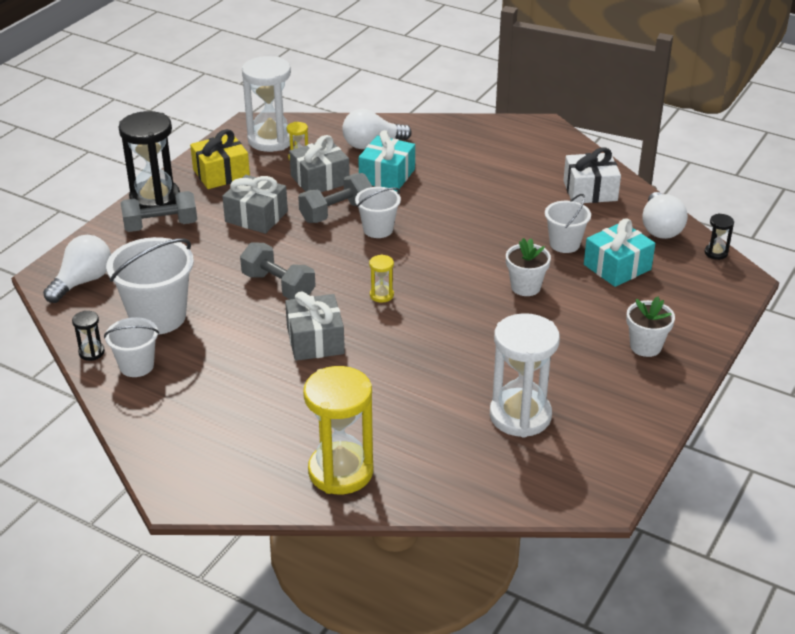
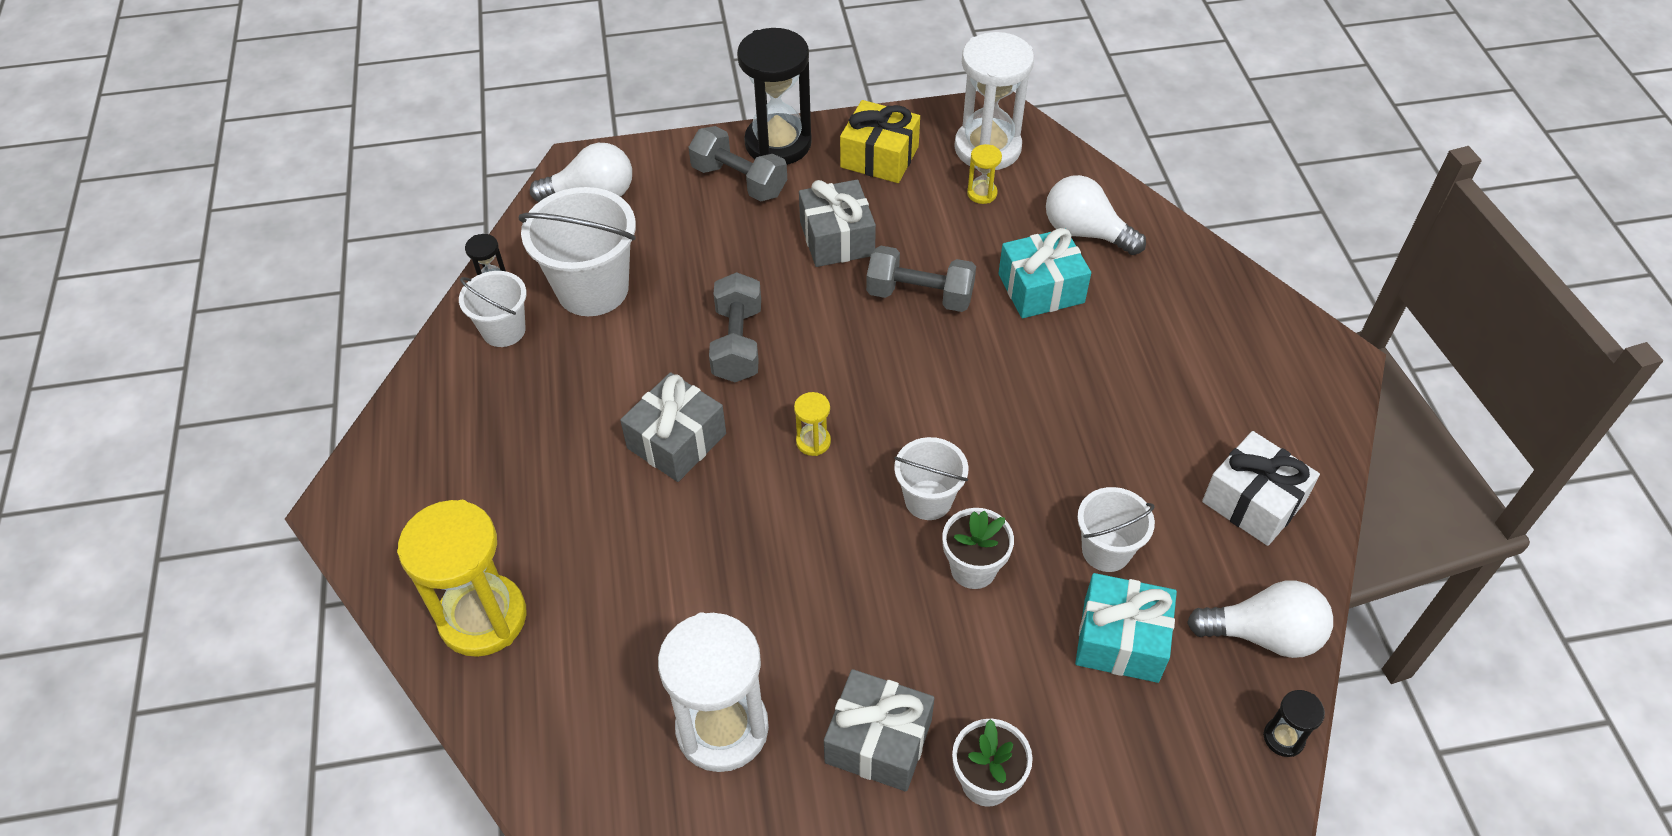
camera: 50 degrees right, 15 degrees up
(320, 180) = (963, 239): grey gift -> grey gift (878, 741)
(378, 229) = (930, 353): white bucket -> white bucket (928, 500)
(660, 228) = (1263, 634): white light bulb -> white light bulb turned 135 degrees counterclockwise

